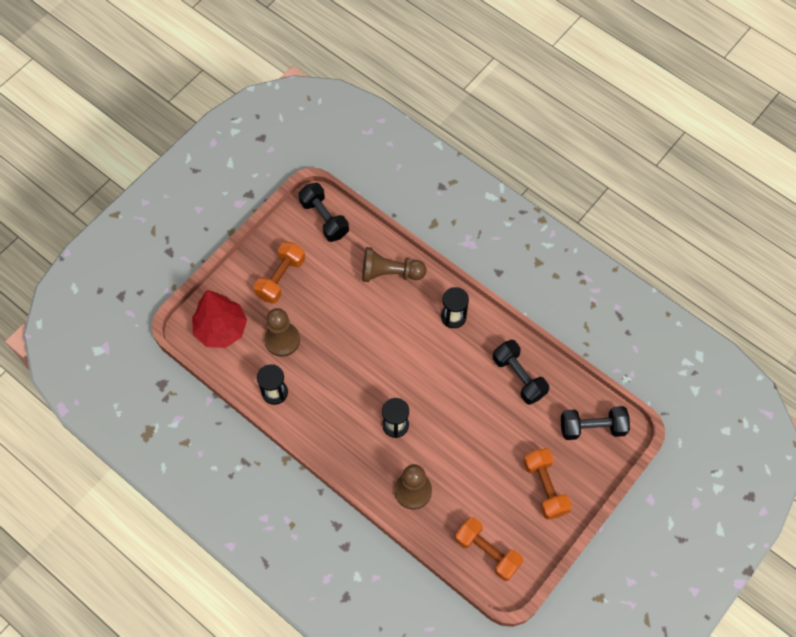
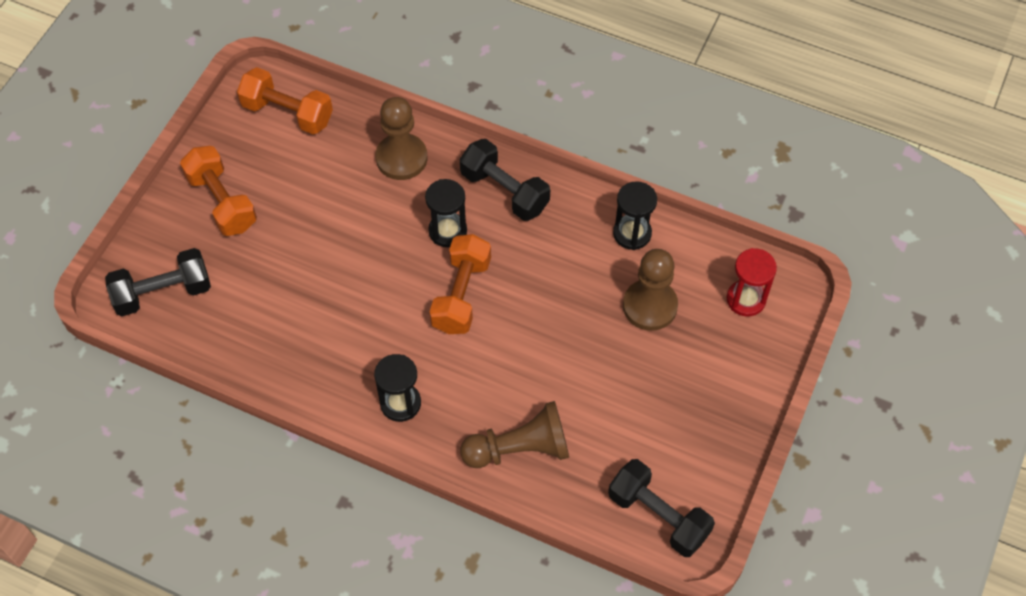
camera: 165 degrees right, 5 degrees down
(221, 329) = (746, 299): red tree -> red hourglass
(281, 278) = (689, 397): orange dumbbell -> orange dumbbell (461, 295)
(519, 377) = (282, 337): black dumbbell -> black dumbbell (504, 191)

